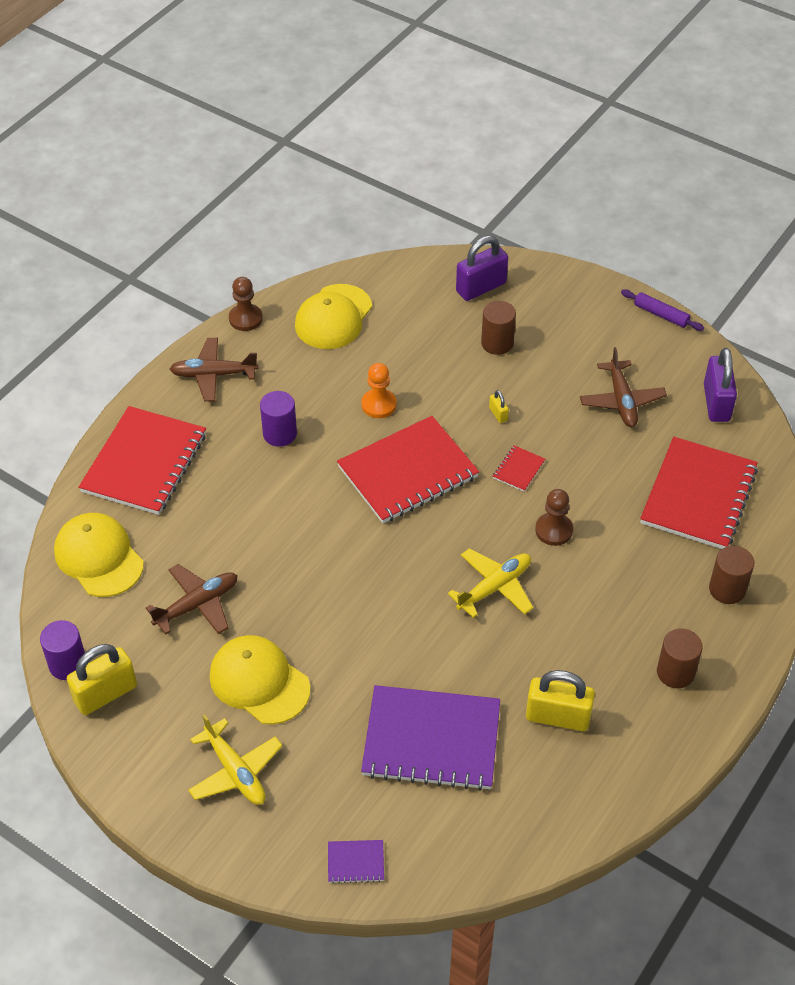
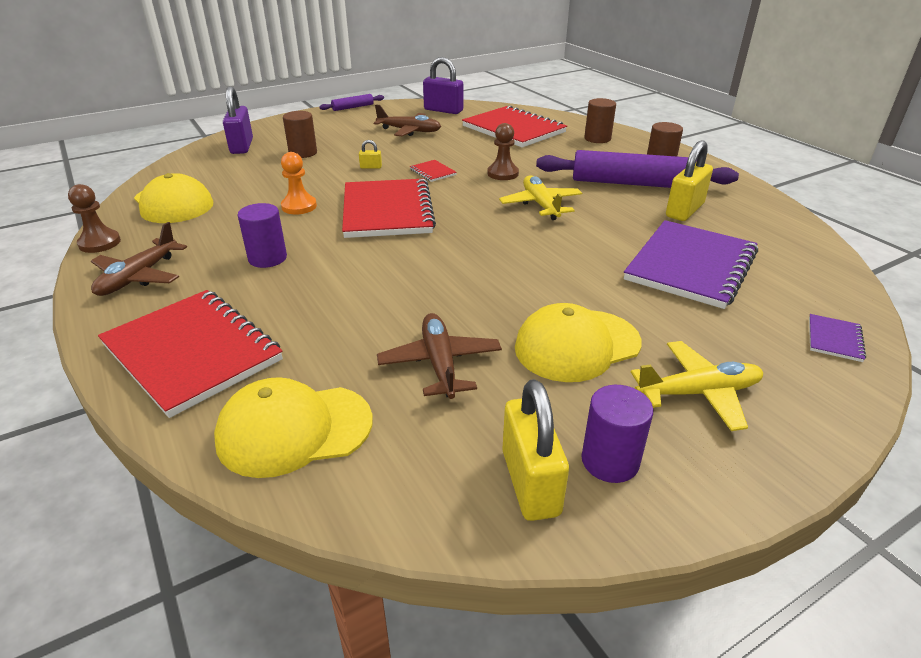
camera: 65 degrees left, 15 degrees down
(68, 664) = (454, 512): purple cylinder -> purple cylinder (610, 461)
(602, 655) = (632, 183): none -> purple rolling pin

